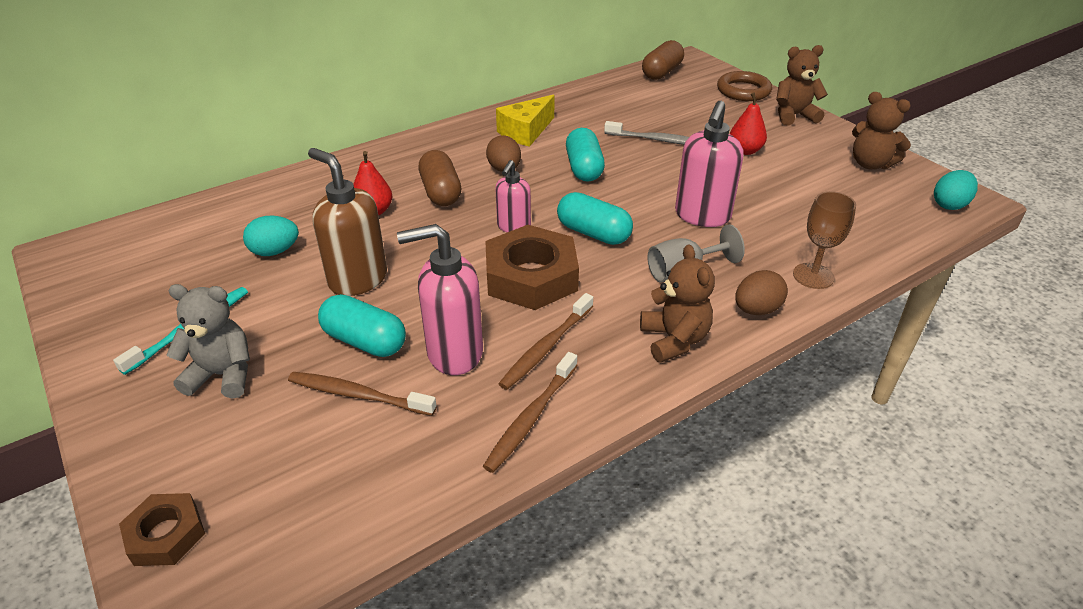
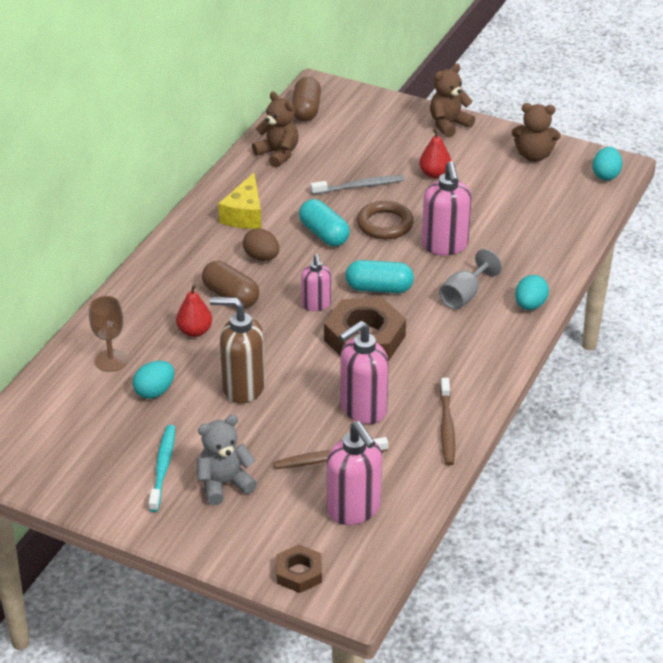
camera: 30 degrees left, 0 degrees up
(318, 477) = (354, 510): none -> pink soap dispenser
(365, 341) = (295, 426): turquoise capsule -> none
(546, 348) = (418, 382): brown toothbrush -> none
(674, 340) = (494, 346): brown teddy bear -> brown teddy bear (278, 154)
(743, 91) = (390, 110): brown ring -> brown ring (385, 224)
(756, 310) = (530, 305): brown egg -> turquoise egg
(813, 276) = (549, 267): brown goblet -> brown goblet (111, 360)

